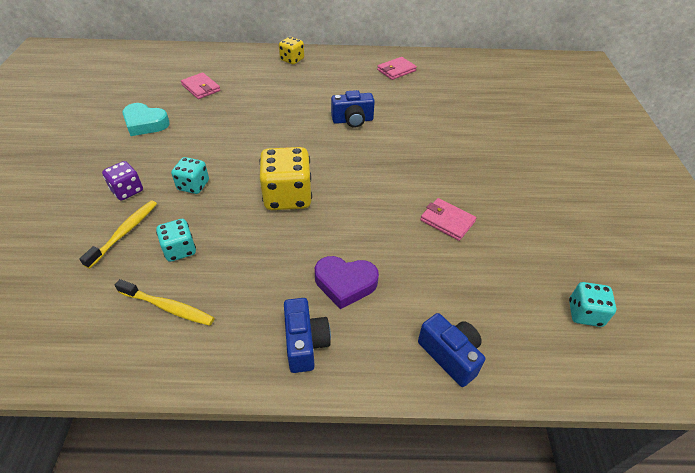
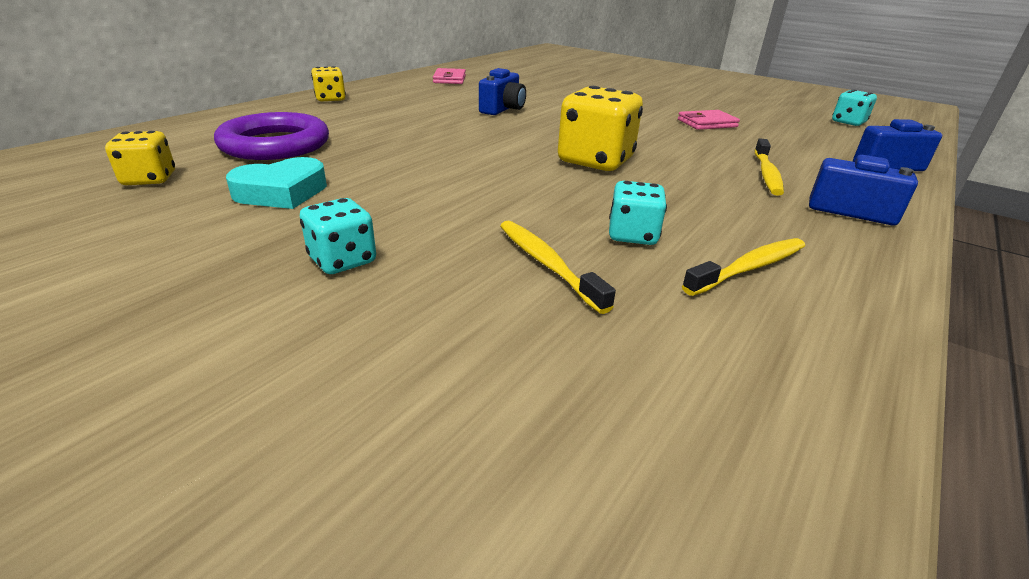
camera: 55 degrees left, 15 degrees down
(127, 190) = (440, 240): purple dice -> none
(131, 87) = (149, 179): none -> yellow dice
(193, 185) = (500, 197): turquoise dice -> turquoise dice (342, 260)
(201, 88) = (275, 144): pink wallet -> purple ring
(345, 283) = (766, 174): purple heart -> yellow toothbrush

